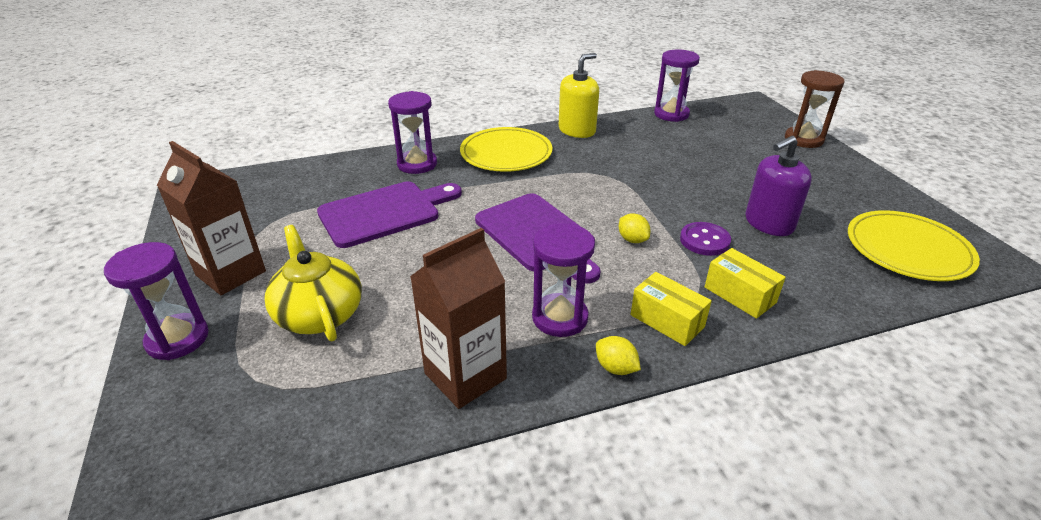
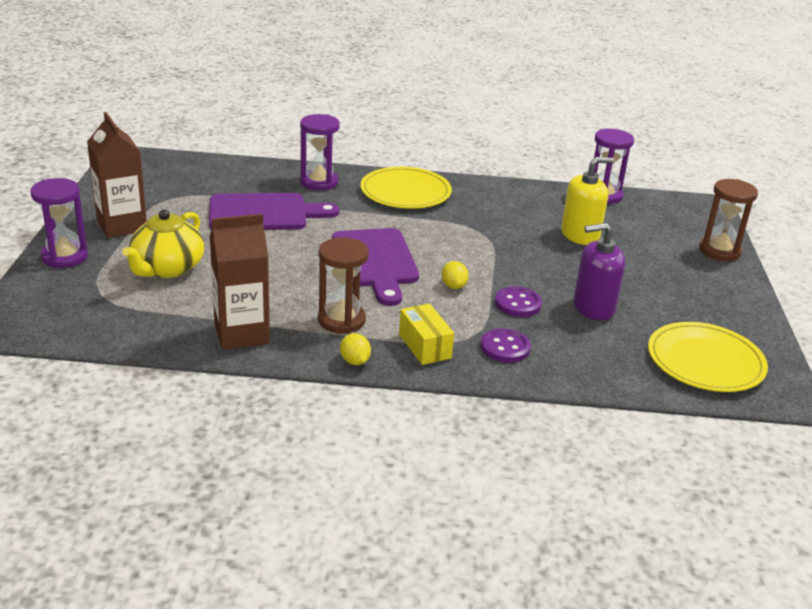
camera: 20 degrees right, 5 degrees down
(319, 314) = (167, 268): yellow teapot -> yellow teapot turned 150 degrees counterclockwise
(560, 317) = (341, 320): purple hourglass -> brown hourglass
(577, 130) = (491, 188): yellow soap dispenser -> yellow soap dispenser (580, 235)
(740, 295) = (505, 347): yellow box -> purple button

